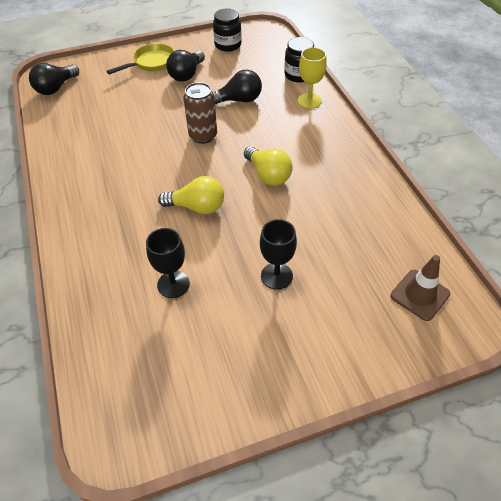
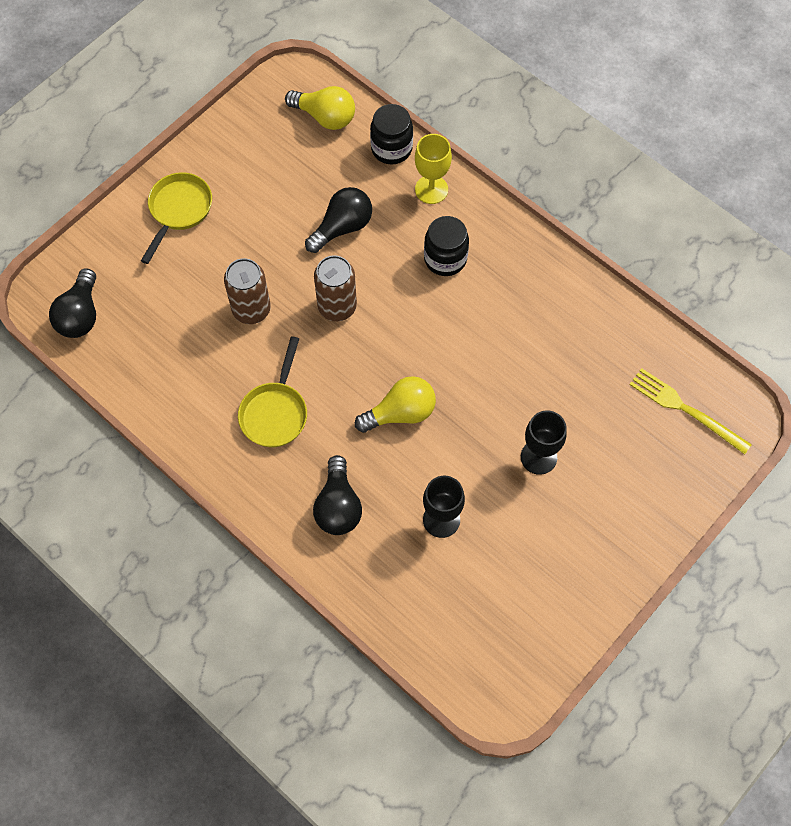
camera: 30 degrees left, 15 degrees up
(118, 174) = (275, 412): none -> yellow pan
(150, 119) = (251, 309): none -> brown can
(187, 74) = (244, 211): black light bulb -> black light bulb (338, 506)
(228, 45) = (262, 130): black jar -> black jar (445, 259)
(268, 175) = (451, 330): yellow light bulb -> yellow light bulb (325, 117)
(420, 295) = (685, 409): brown traffic cone -> yellow fork

